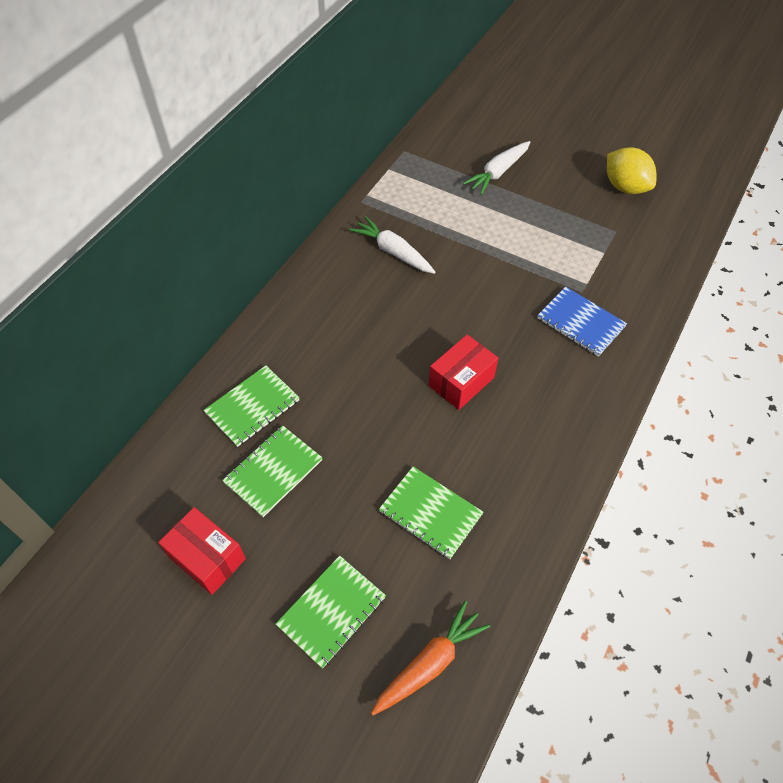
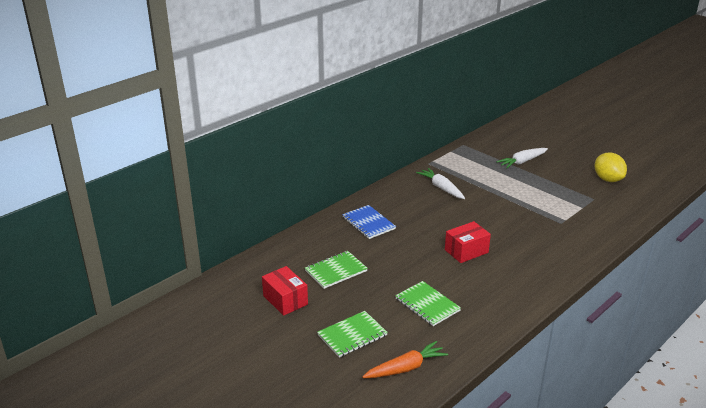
camera: 15 degrees right, 25 degrees down
(252, 407) = (332, 242): green notebook -> none
(580, 323) = (555, 237): blue notebook -> blue notebook (368, 223)

